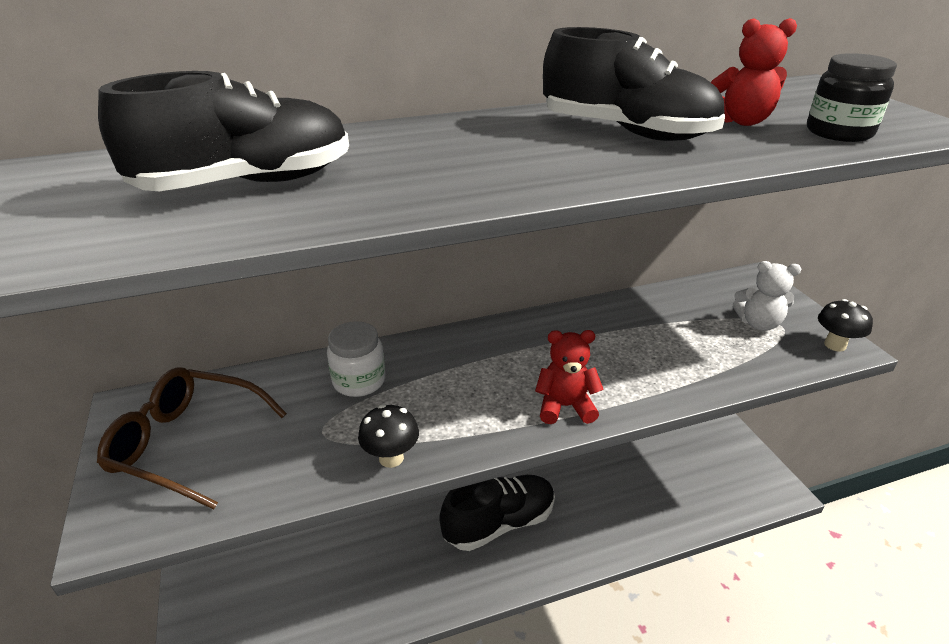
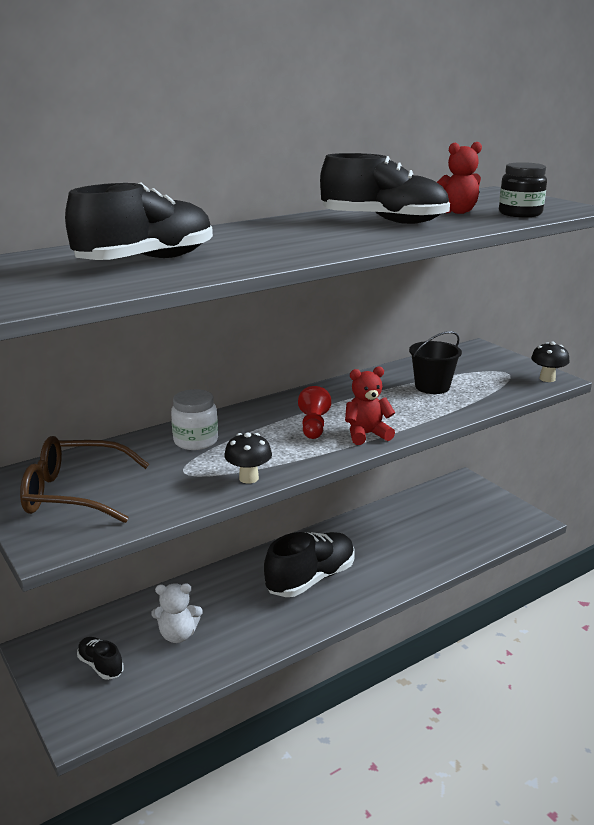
camera: 15 degrees left, 10 degrees down
(245, 594) = (101, 665): none -> black shoe
(505, 379) = (313, 425): none -> red pawn
(676, 336) = (432, 387): none -> black bucket
(758, 323) = (490, 373): white teddy bear -> white teddy bear (178, 635)

